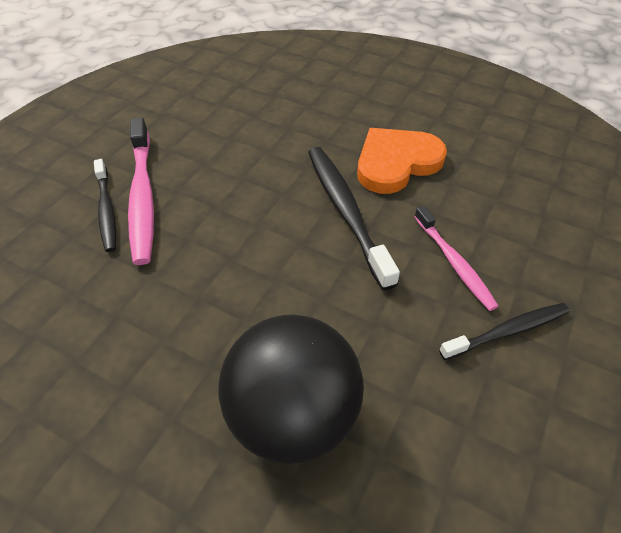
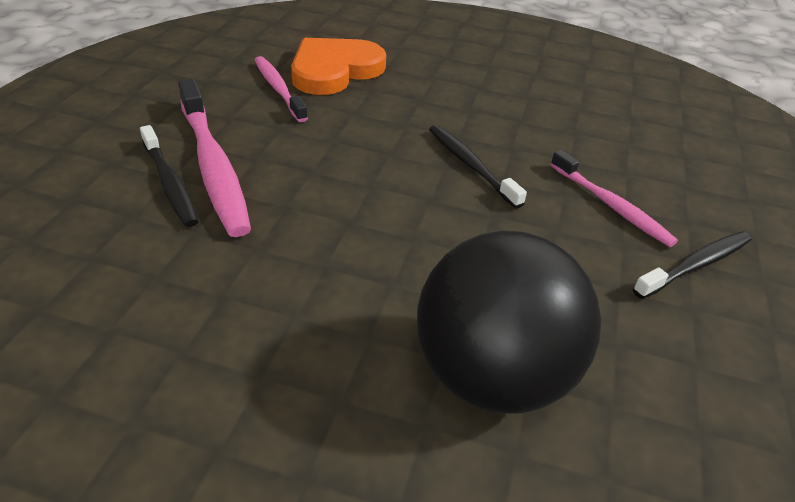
camera: 15 degrees left, 10 degrees down
(214, 124) = (278, 89): none -> pink toothbrush
(346, 211) = (471, 165): black toothbrush -> black toothbrush, size x0.62
(396, 163) = (508, 116): orange heart -> orange heart (334, 70)

